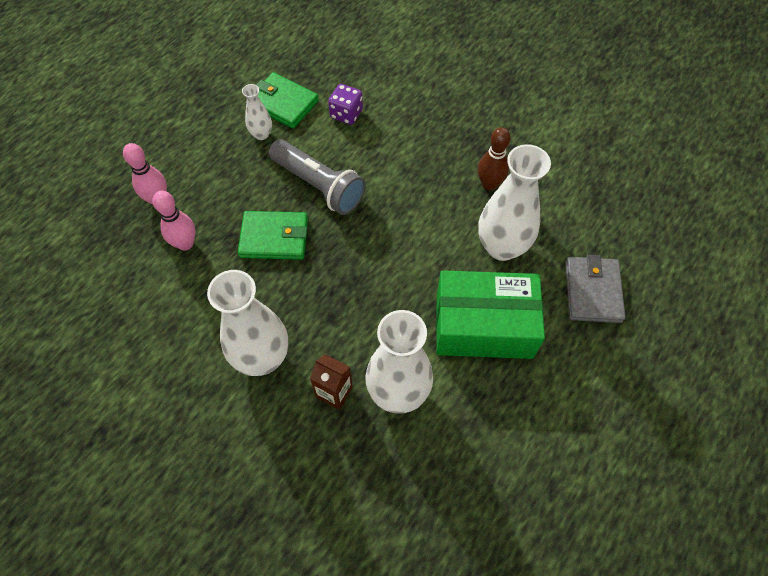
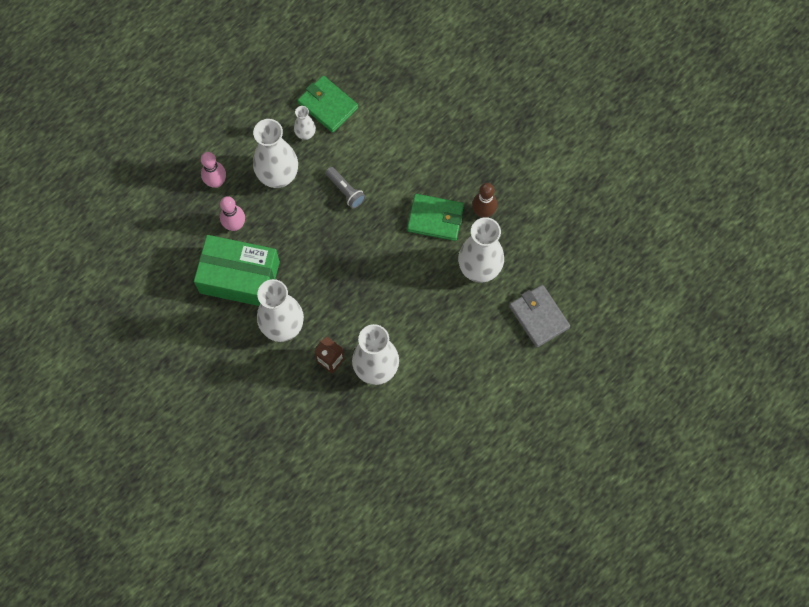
camera: 10 degrees right, 10 degrees up
(234, 182) = (278, 176): none -> white vase
(274, 238) = (304, 231): green wallet -> green wallet (435, 218)
(319, 186) = (345, 191): grey flashlight -> grey flashlight, size x0.56
(346, 114) = (379, 125): purple dice -> none
(483, 325) = (449, 329): green box -> green box (239, 277)
(592, 291) = (539, 317): grey wallet -> grey wallet turned 45 degrees counterclockwise

